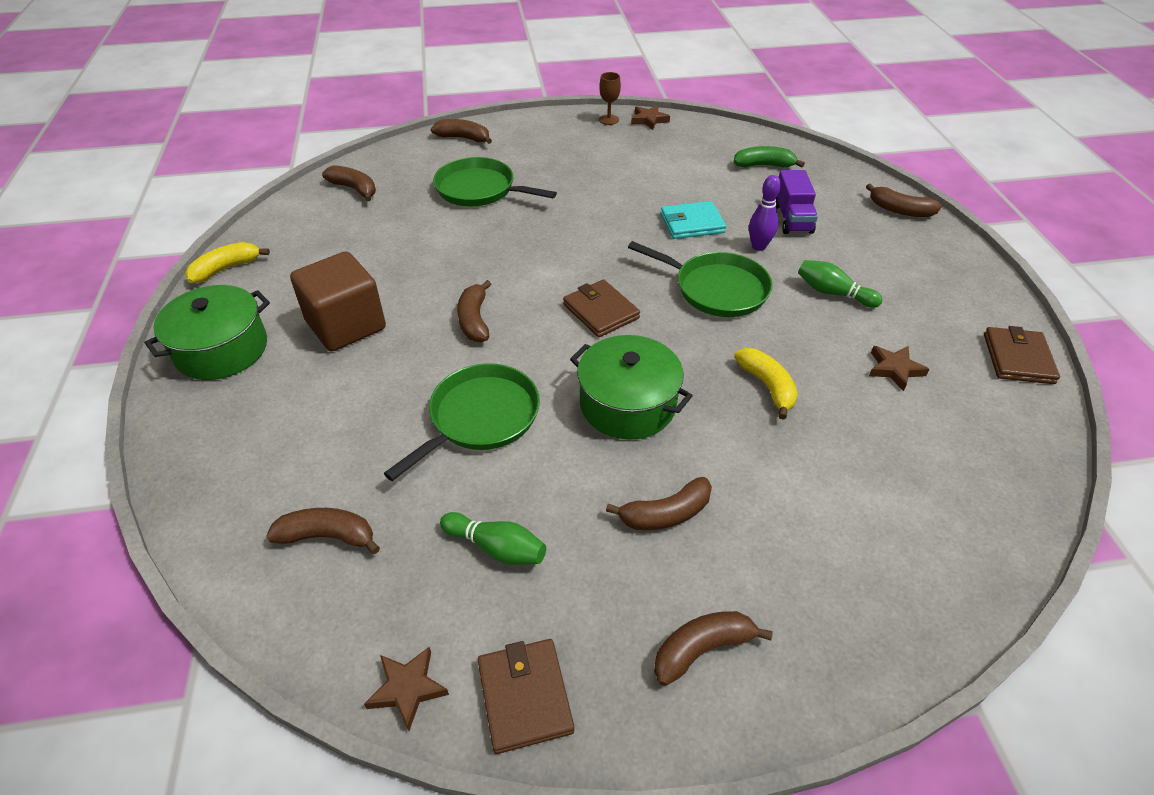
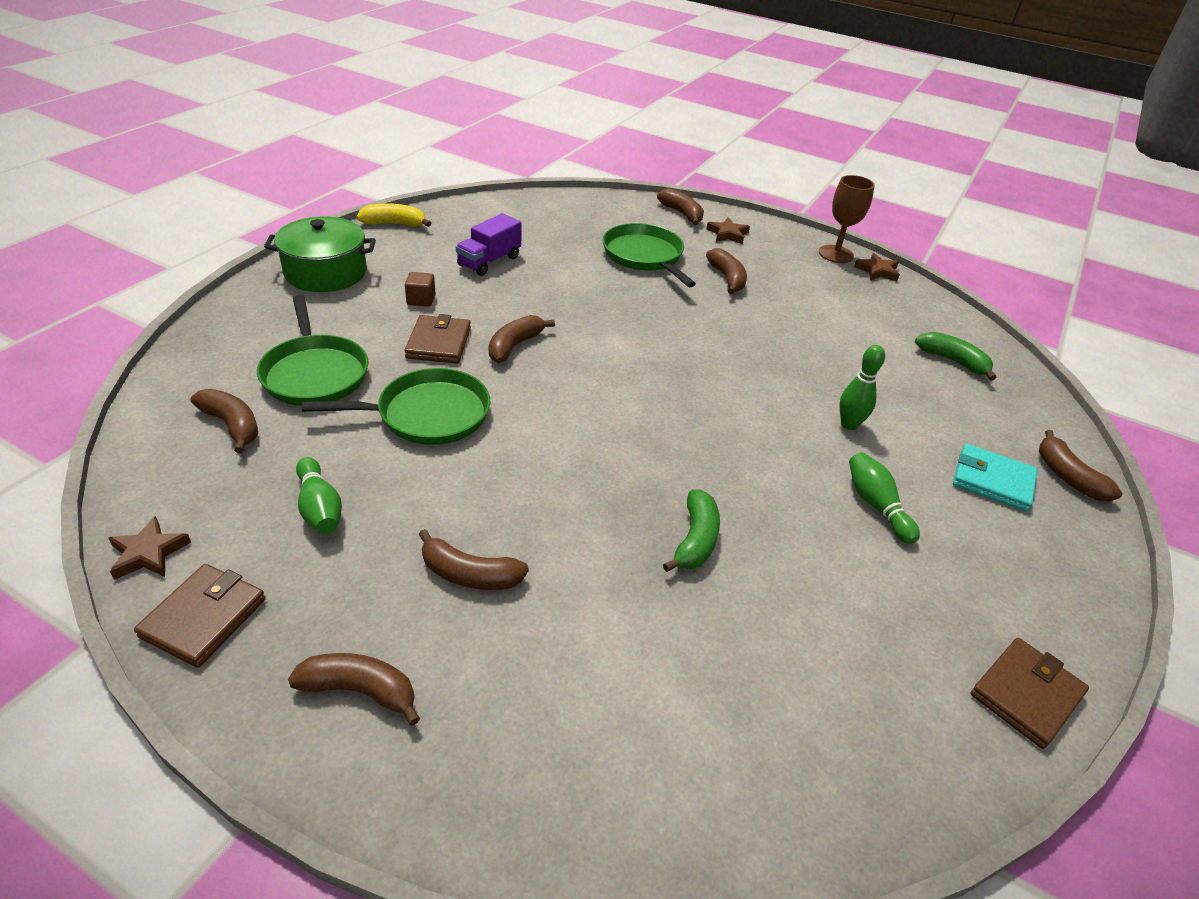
camera: 35 degrees right, 5 degrees down
(346, 325) = (421, 300): brown cube -> brown cube, size x0.42
(354, 189) = (548, 212): brown banana -> brown banana (727, 278)
(601, 311) = (624, 395): brown wallet -> brown wallet (439, 343)
(608, 120) = (836, 254): brown goblet -> brown goblet, size x1.52
(627, 404) = (551, 475): green pot -> none
(692, 223) = (805, 372): turquoise wallet -> turquoise wallet (992, 481)
(716, 289) = (755, 436): green pan -> green pan (315, 373)
(758, 246) = (849, 425): purple bowling pin -> green bowling pin
(767, 386) = (695, 540): yellow banana -> green banana
(792, 219) = (920, 420): purple truck -> purple truck (489, 261)
(894, 369) = (853, 609): brown star -> brown star (727, 234)

